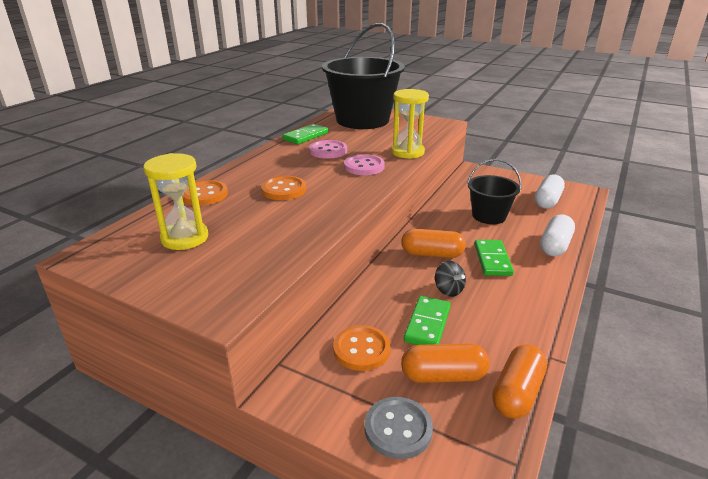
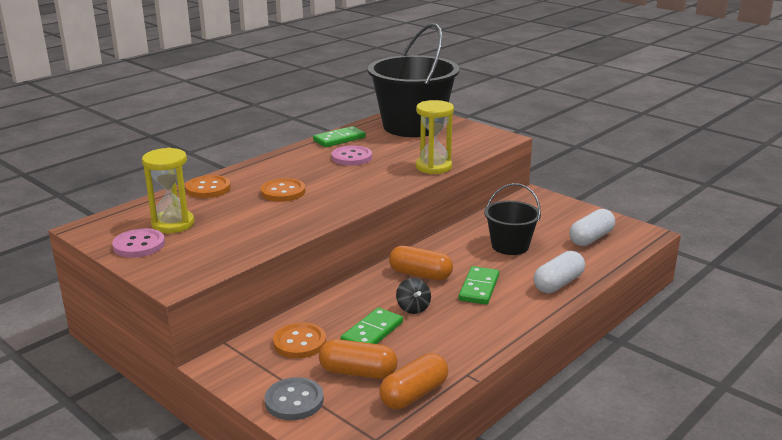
camera: 15 degrees right, 5 degrees down
(364, 166) = (376, 177): pink button -> pink button (139, 245)

